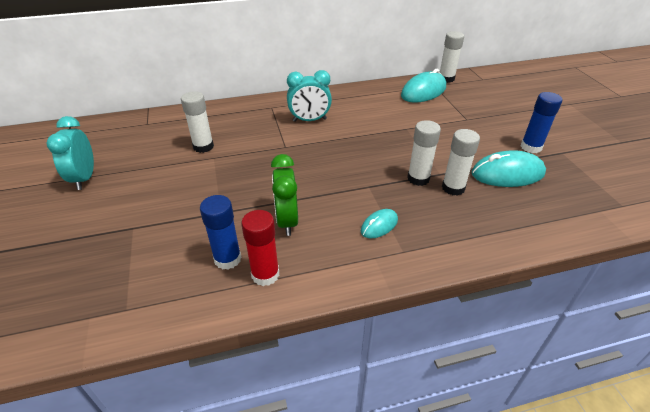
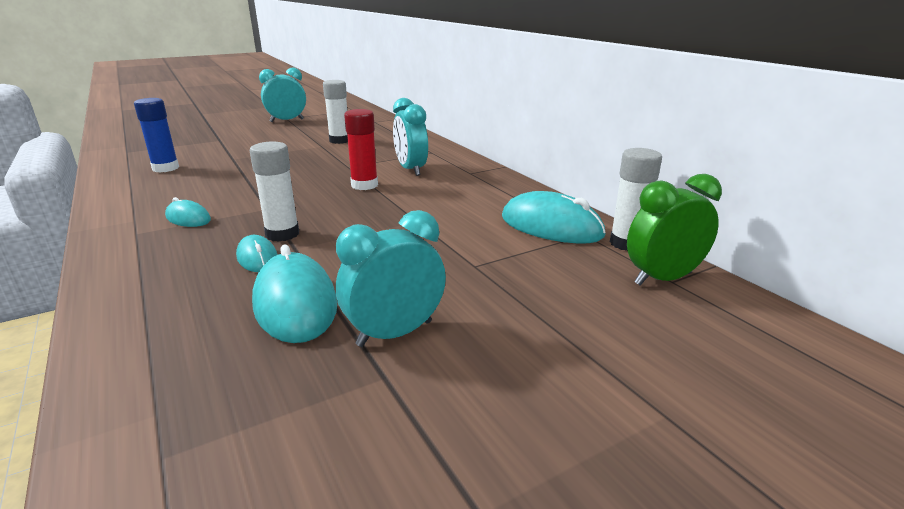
camera: 75 degrees right, 15 degrees down
(265, 274) = (137, 181): red glue stick -> red glue stick (364, 185)
(287, 221) = (211, 180): green clock -> green clock (663, 278)
(453, 188) = (257, 258): white glue stick -> turquoise mouse
(531, 147) = (395, 333): blue glue stick -> turquoise clock

